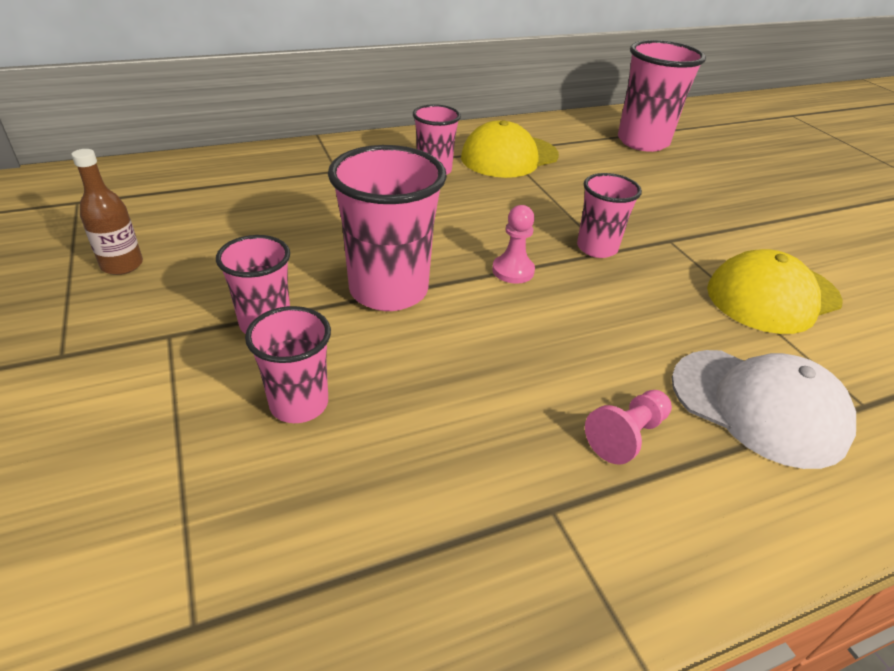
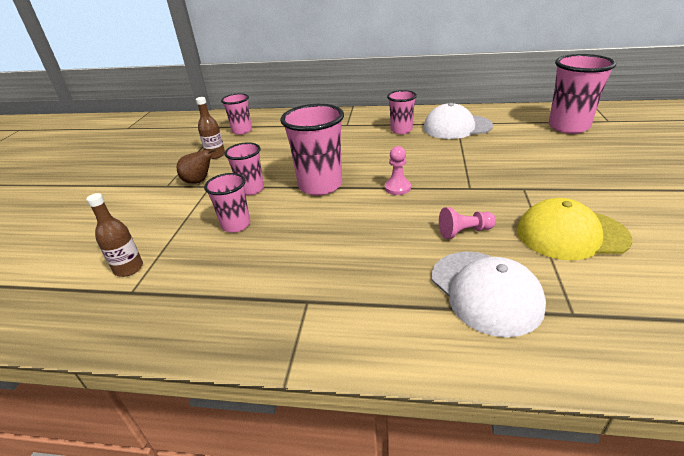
camera: 35 degrees right, 5 degrees down
(134, 330) = (199, 181): none -> brown pear
(138, 574) = (129, 268): none -> brown bottle
(509, 157) = (457, 127): yellow cap -> white cap
(597, 248) = (464, 185): pink cup -> pink cup (242, 131)
(626, 436) = (381, 282): pink pawn -> pink pawn (464, 232)

